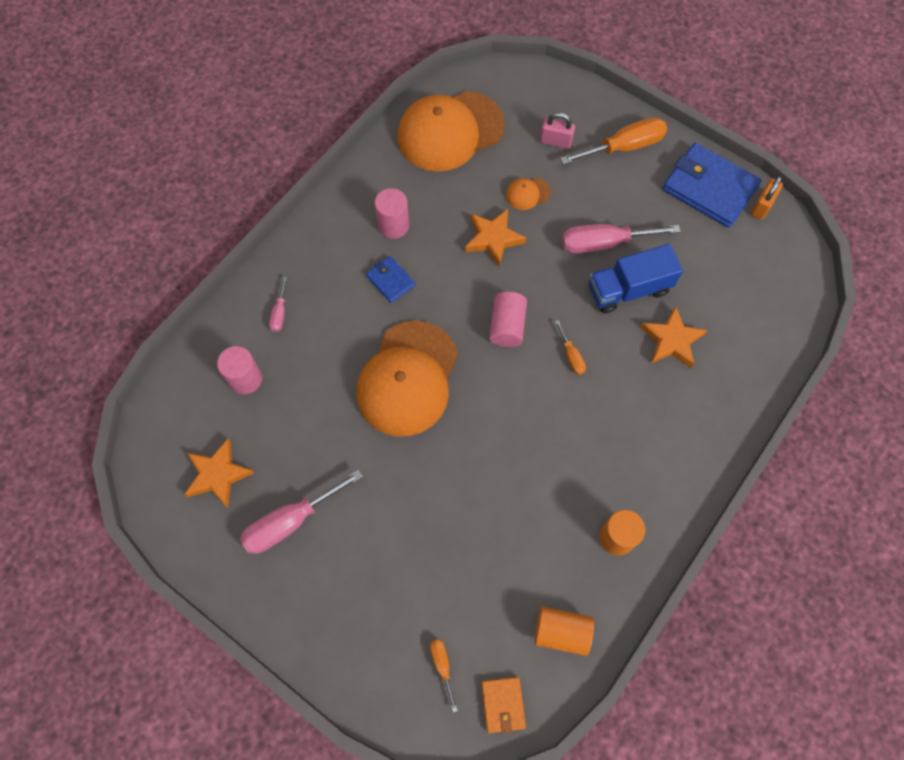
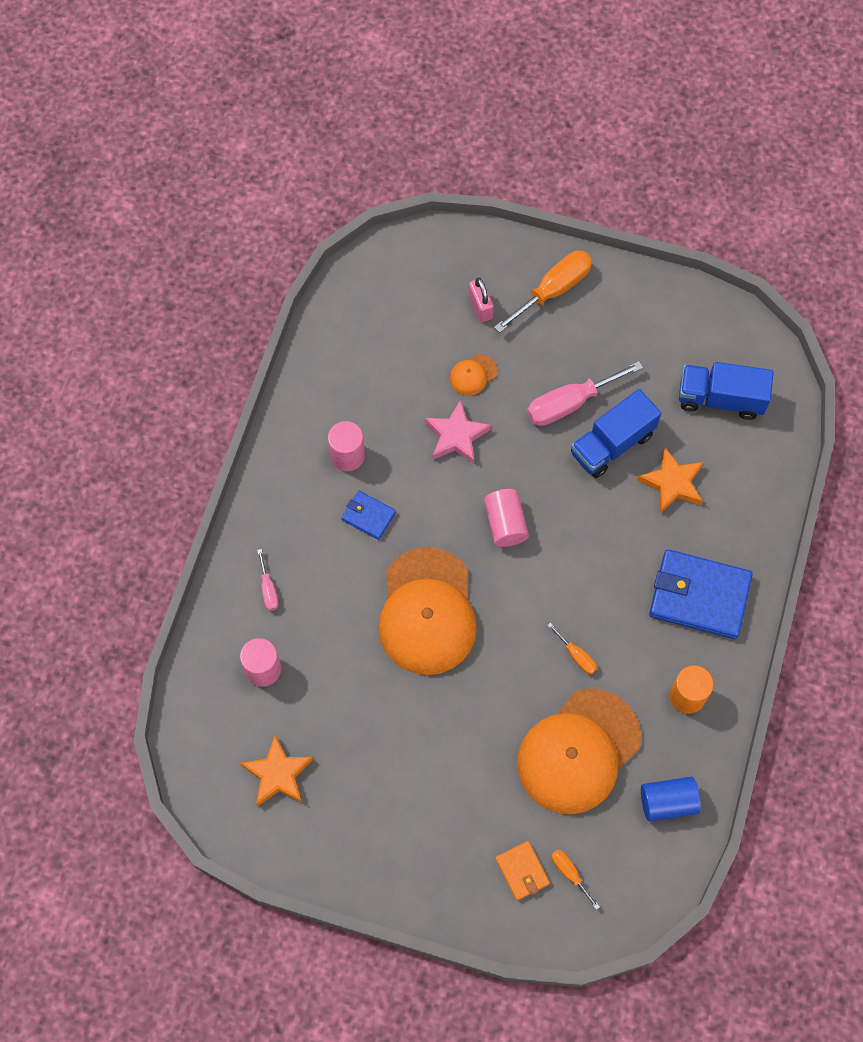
camera: 20 degrees left, 0 degrees up
(290, 522) = (369, 793): pink screwdriver -> none
(450, 131) = (365, 331): orange cap -> orange cap (578, 751)
(493, 239) = (456, 436): orange star -> pink star
(503, 704) = (638, 887): orange wallet -> orange wallet (522, 871)
(555, 141) = (480, 307): pink padlock -> pink padlock turned 75 degrees clockwise
(561, 632) = (667, 802): orange cylinder -> blue cylinder
(571, 356) = (580, 533): orange screwdriver -> orange screwdriver (576, 656)
(709, 188) = (655, 308): blue wallet -> blue wallet (699, 596)
(742, 282) = (720, 399): none -> blue truck
(761, 206) = (714, 311): orange padlock -> none

